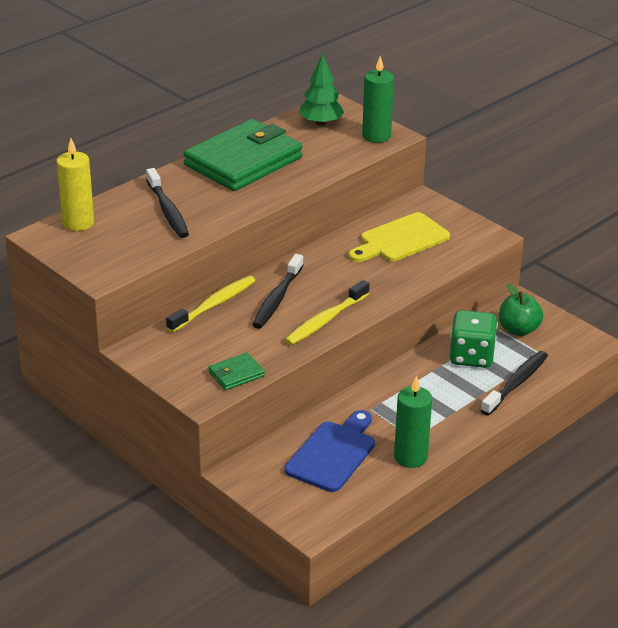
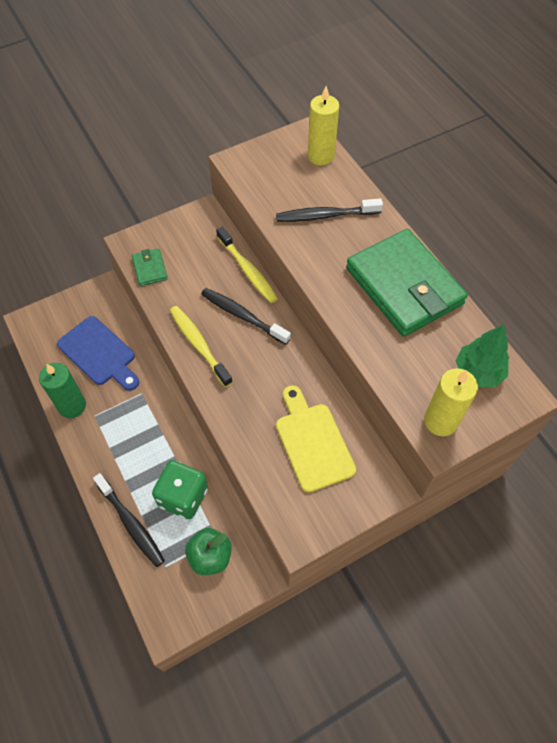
camera: 105 degrees right, 25 degrees up
(376, 136) = (440, 421): green candle -> yellow candle

